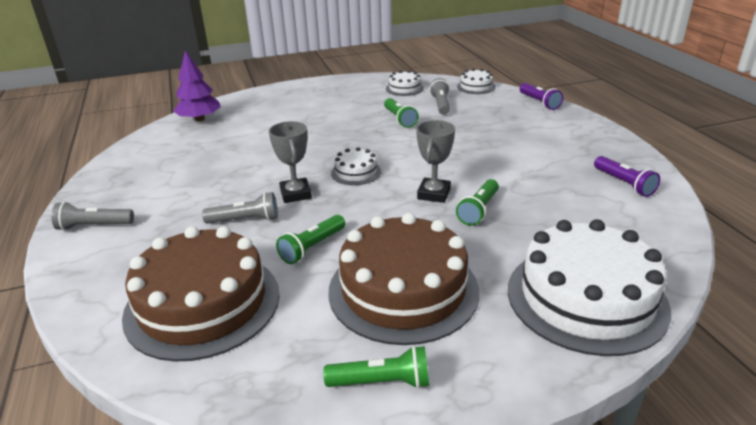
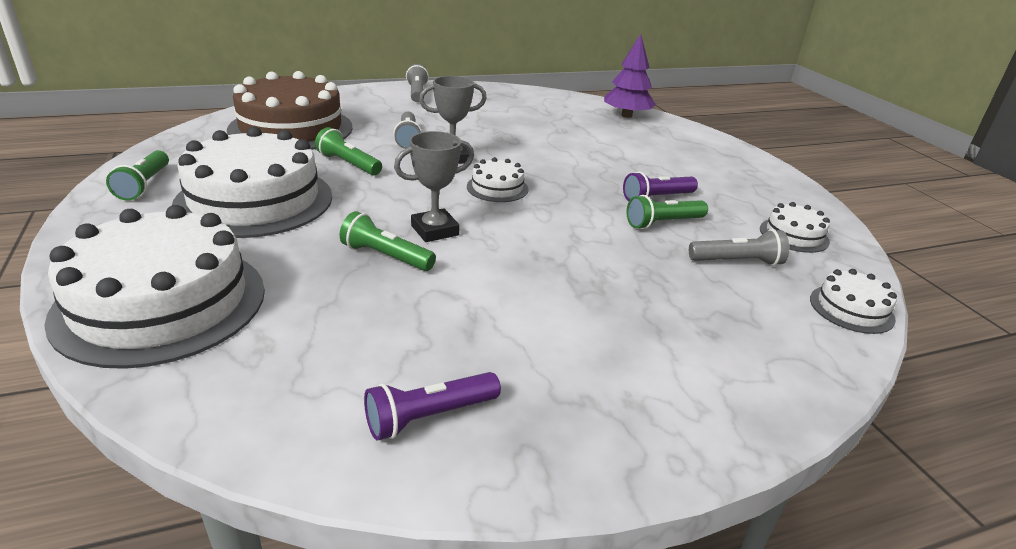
camera: 85 degrees right, 0 degrees up
(403, 290) = (254, 200): brown cake -> white cake
(434, 194) = (435, 230): grey trophy -> grey trophy turned 45 degrees counterclockwise
(539, 102) = (807, 381): purple flashlight -> purple flashlight (657, 198)

